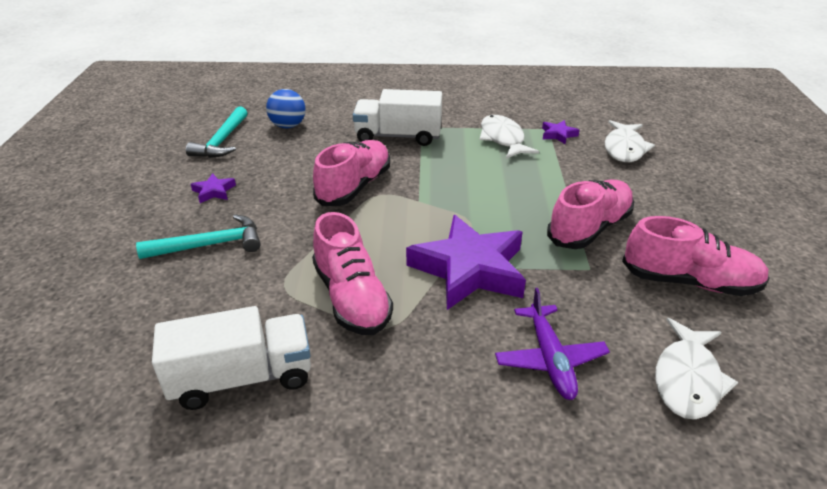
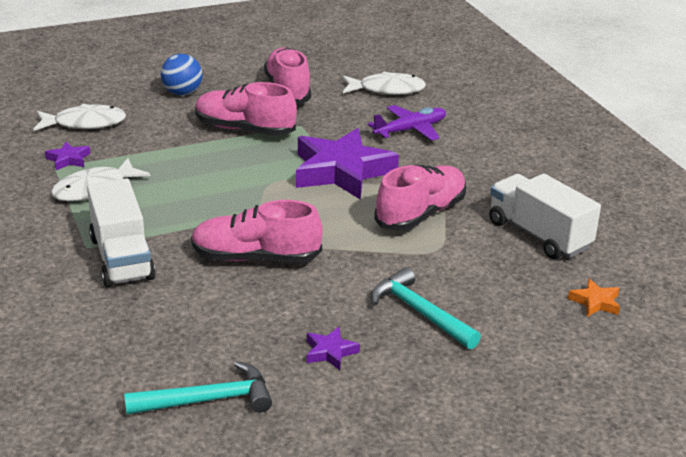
camera: 115 degrees left, 5 degrees down
(101, 366) = (595, 302): none -> orange star
(288, 126) = (132, 356): blue ball -> blue ball (182, 93)

